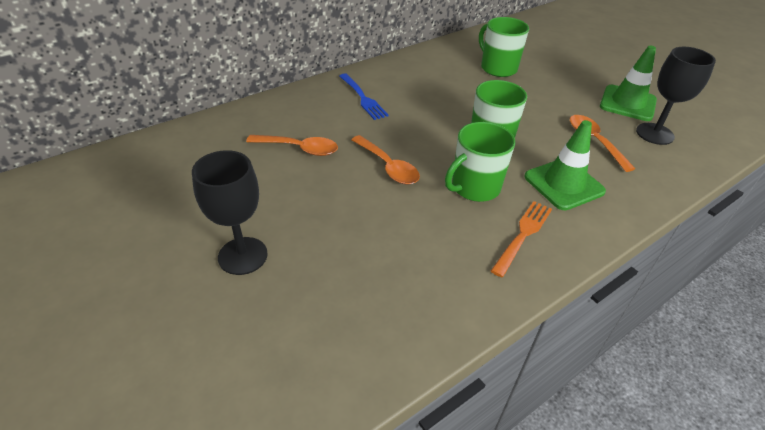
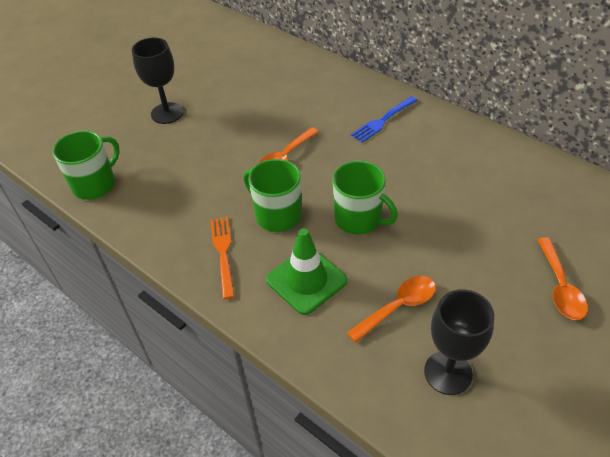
camera: 80 degrees right, 5 degrees up
(299, 149) = (288, 105): orange spoon -> orange spoon (560, 287)
(498, 68) = (515, 209): green mug -> green mug (95, 184)
(523, 235) = (223, 253): orange fork -> orange fork turned 120 degrees counterclockwise
(627, 103) = (511, 346): green traffic cone -> none

